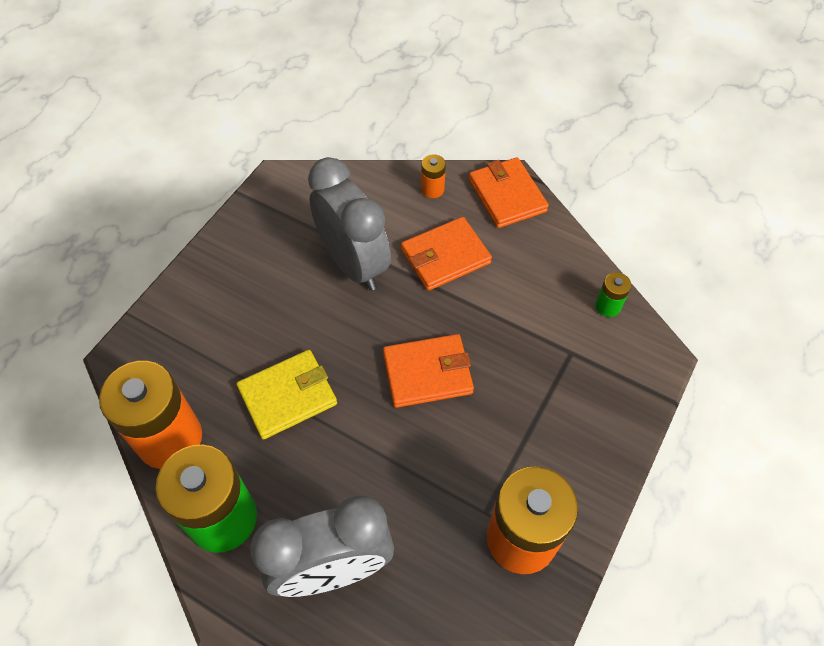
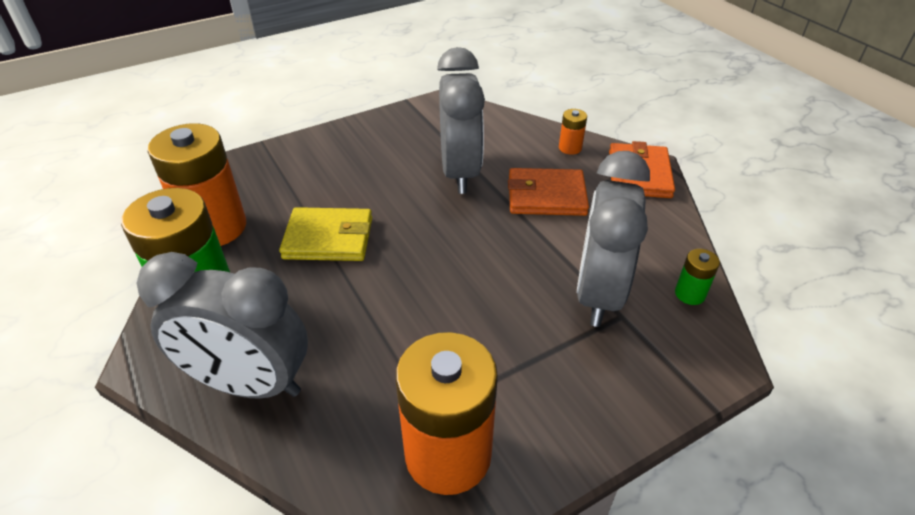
camera: 30 degrees right, 15 degrees down
(427, 373) = (462, 272): orange wallet -> none
(543, 340) = (598, 293): none -> grey clock

